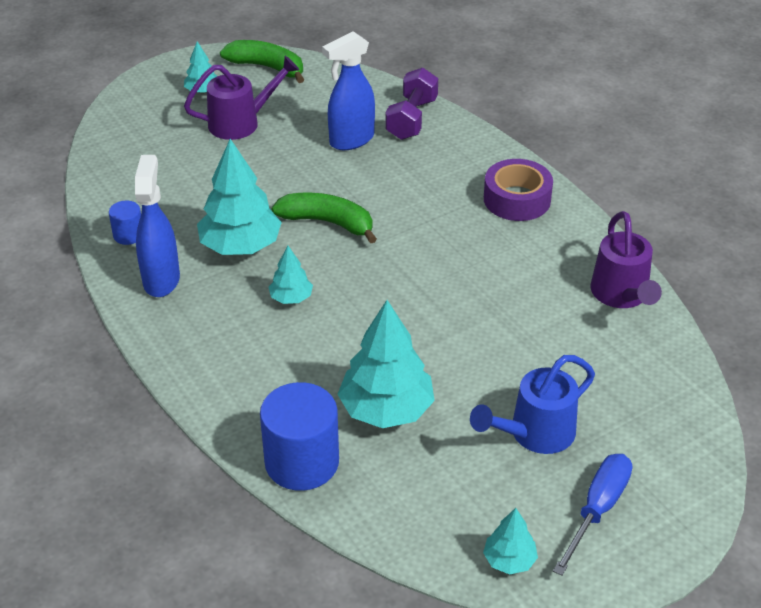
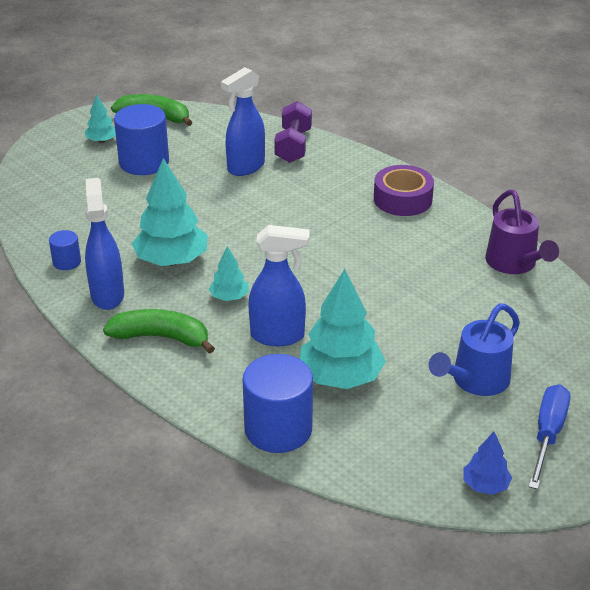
camera: 10 degrees left, 5 degrees down
(241, 123) = (144, 162): purple watering can -> blue cylinder
(327, 222) = (244, 234): green banana -> green banana (161, 337)
(331, 351) = (278, 336): none -> blue spray bottle
(509, 560) = (485, 485): turquoise tree -> blue tree

